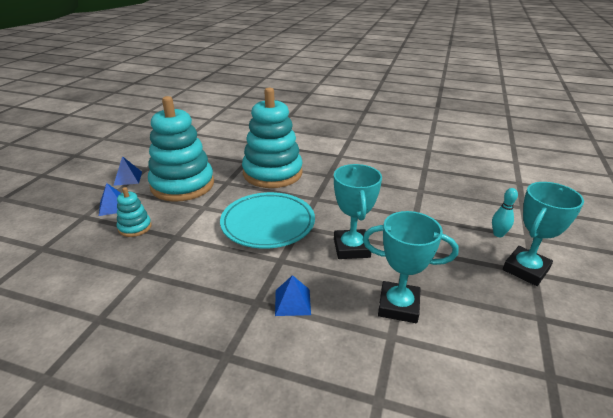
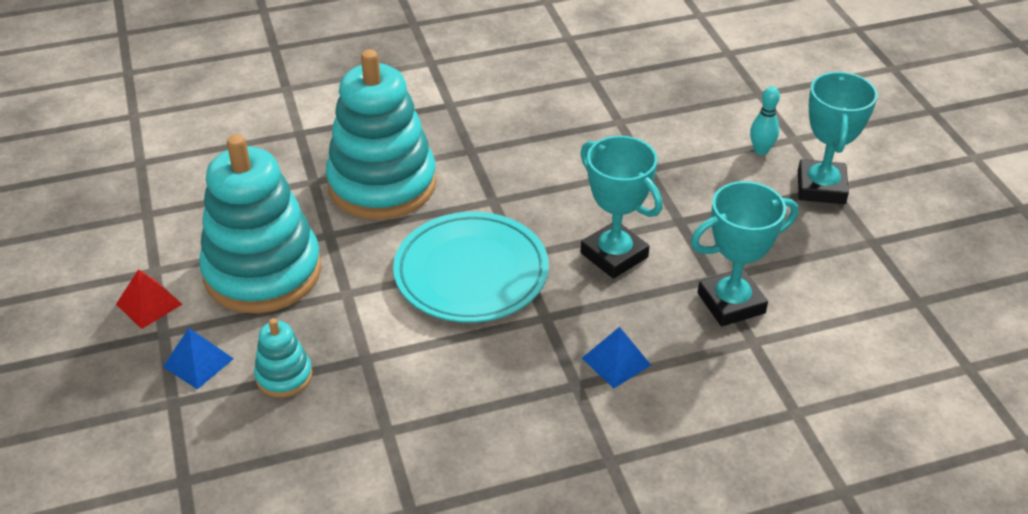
camera: 35 degrees left, 10 degrees up
(128, 178) = (149, 304): blue pyramid -> red pyramid

